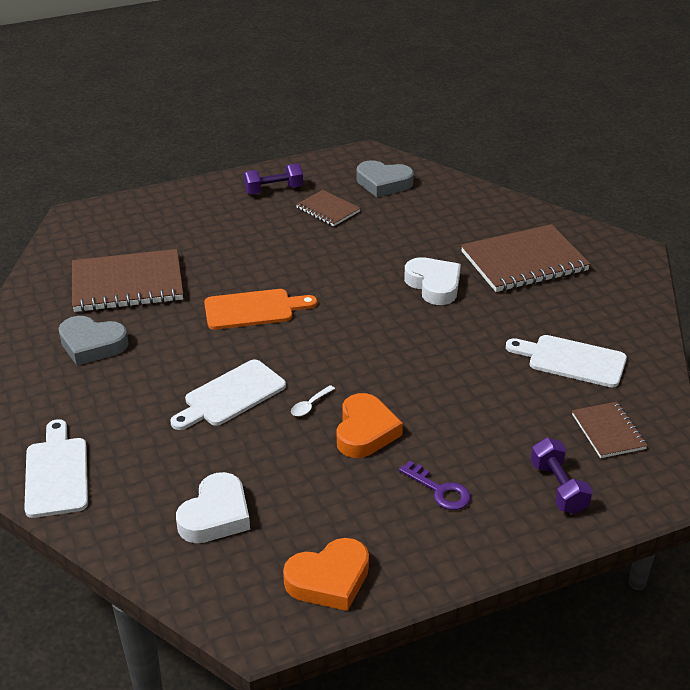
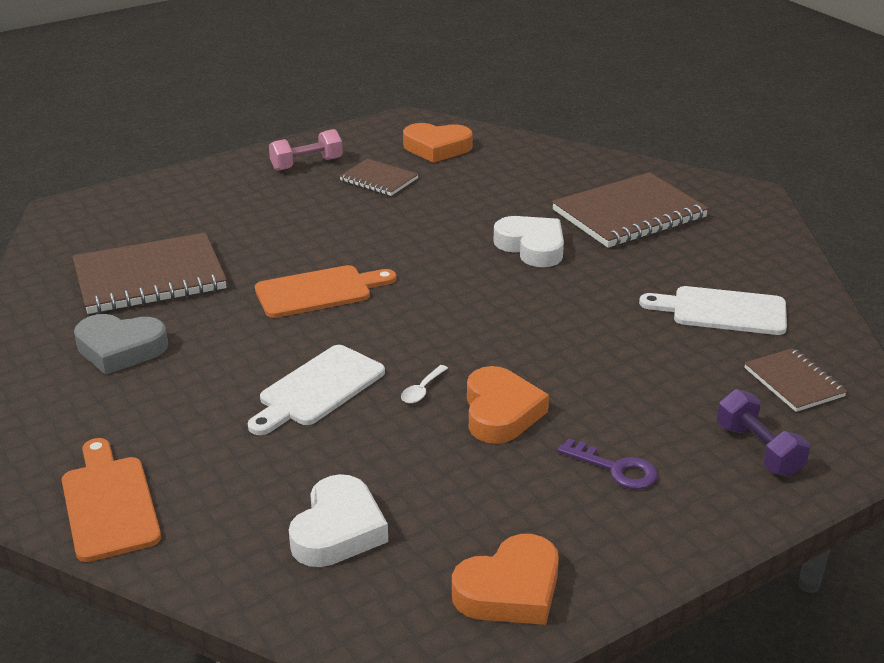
camera: 10 degrees left, 5 degrees down
(56, 473) = (109, 504): white cutting board -> orange cutting board
(273, 190) = (306, 164): purple dumbbell -> pink dumbbell
(383, 183) = (437, 148): grey heart -> orange heart

